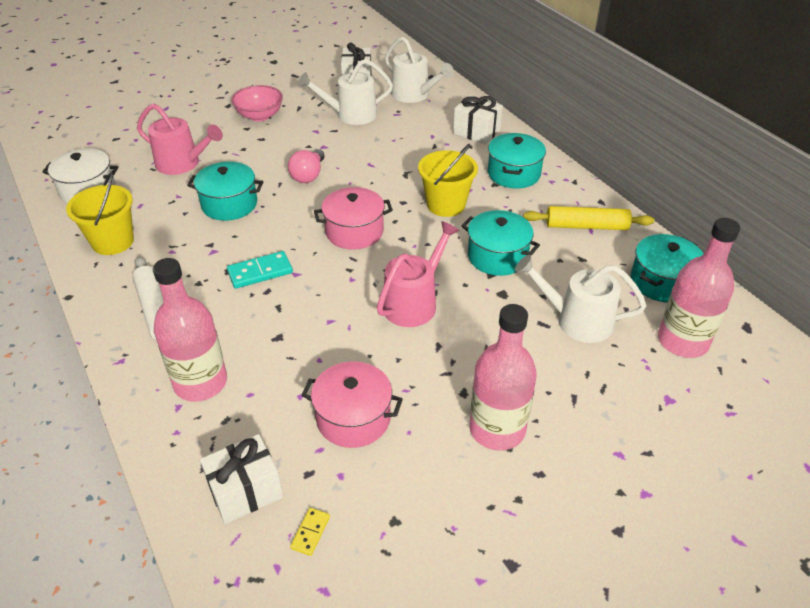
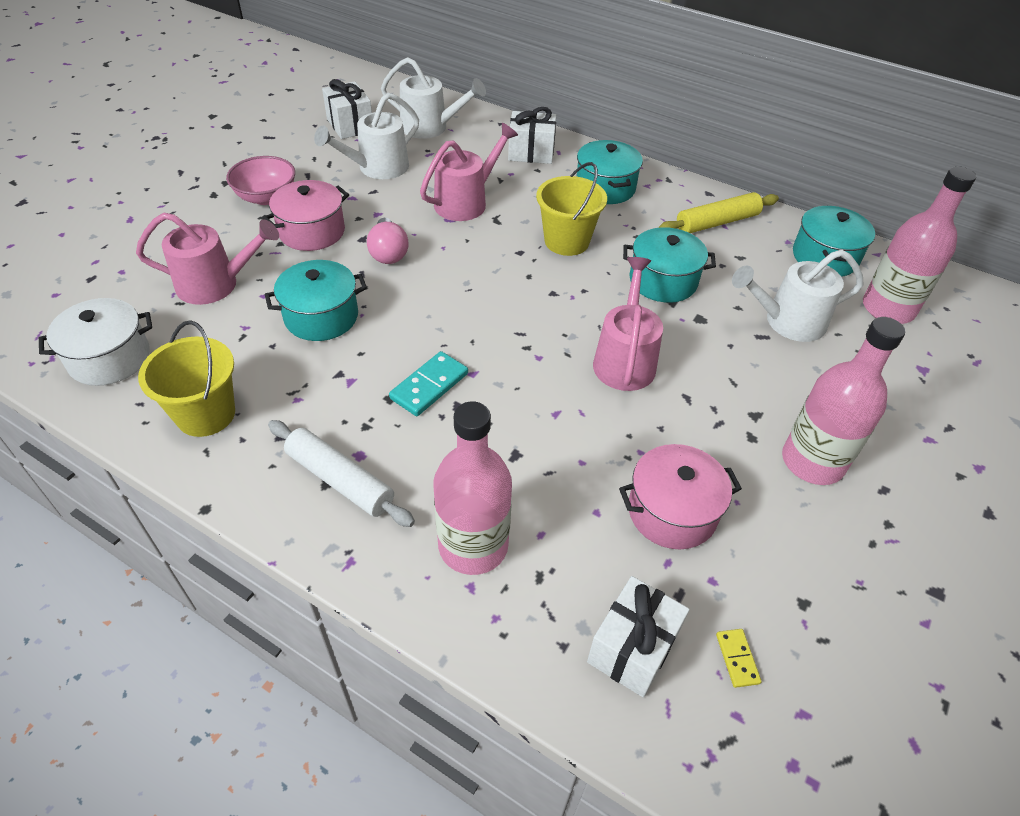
camera: 30 degrees left, 5 degrees up
(354, 232) = (496, 302): pink pot -> pink pot (312, 231)
(394, 155) = (466, 202): none -> pink watering can

